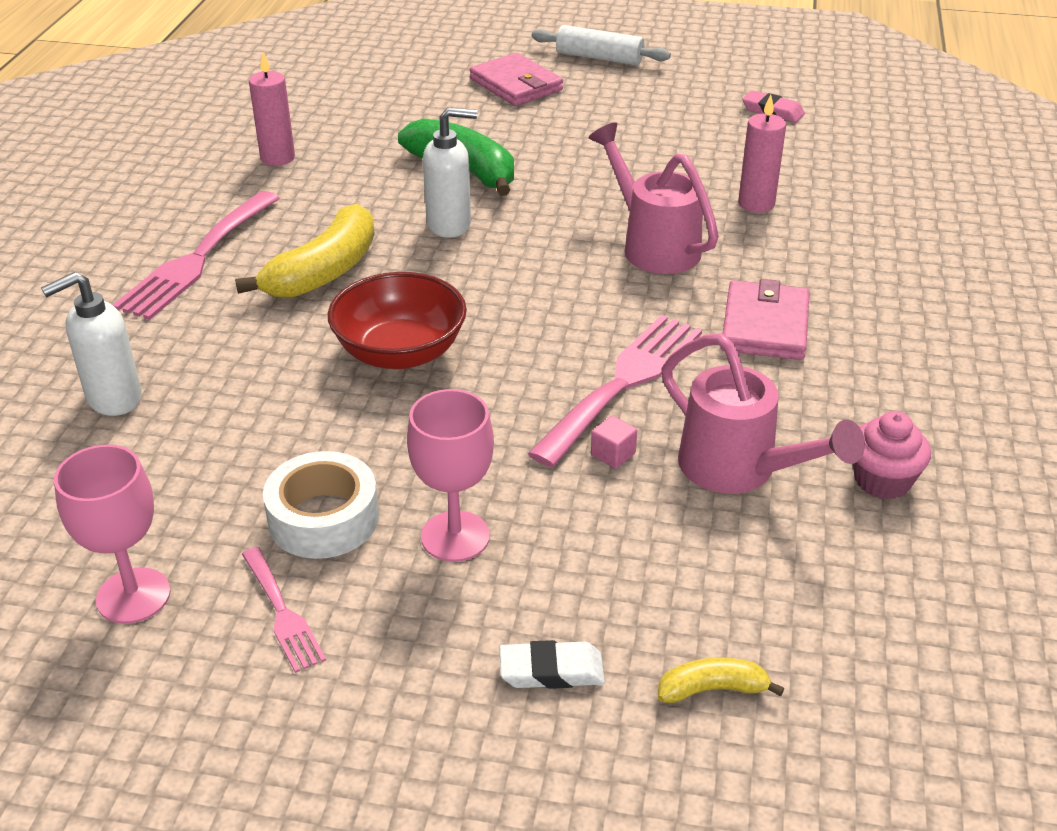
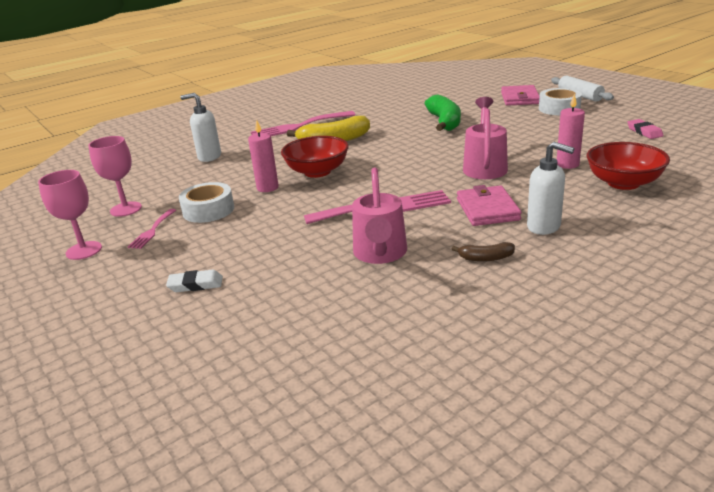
camera: 45 degrees right, 10 degrees down
(277, 158) = (377, 103): pink candle -> pink candle (267, 188)
(450, 225) = (406, 138): white soap dispenser -> white soap dispenser (544, 227)
(455, 536) = (237, 232): pink goblet -> pink goblet (84, 250)
(551, 670) = (195, 285): white eraser -> white eraser turned 45 degrees counterclockwise
(604, 93) = (559, 108): none -> white tape
(613, 454) = (338, 229): pink cube -> none
(712, 689) = (236, 319): yellow banana -> none
(765, 326) = (487, 209): pink wallet -> pink wallet turned 60 degrees counterclockwise
(862, 215) = (623, 183): none -> red bowl
(874, 411) = (486, 258): none -> brown banana
(882, 480) = (441, 284): pink cupcake -> none

